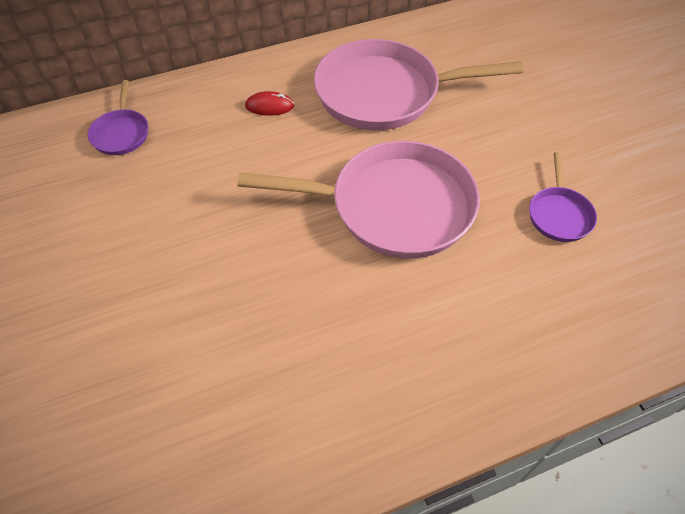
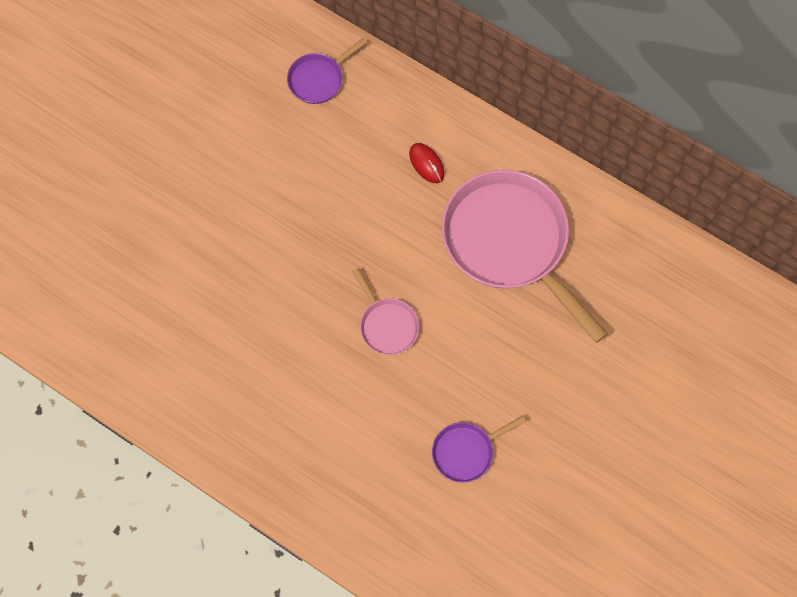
camera: 55 degrees right, 15 degrees up
(393, 206) = (387, 325): pink pan -> pink pan, size x0.46

